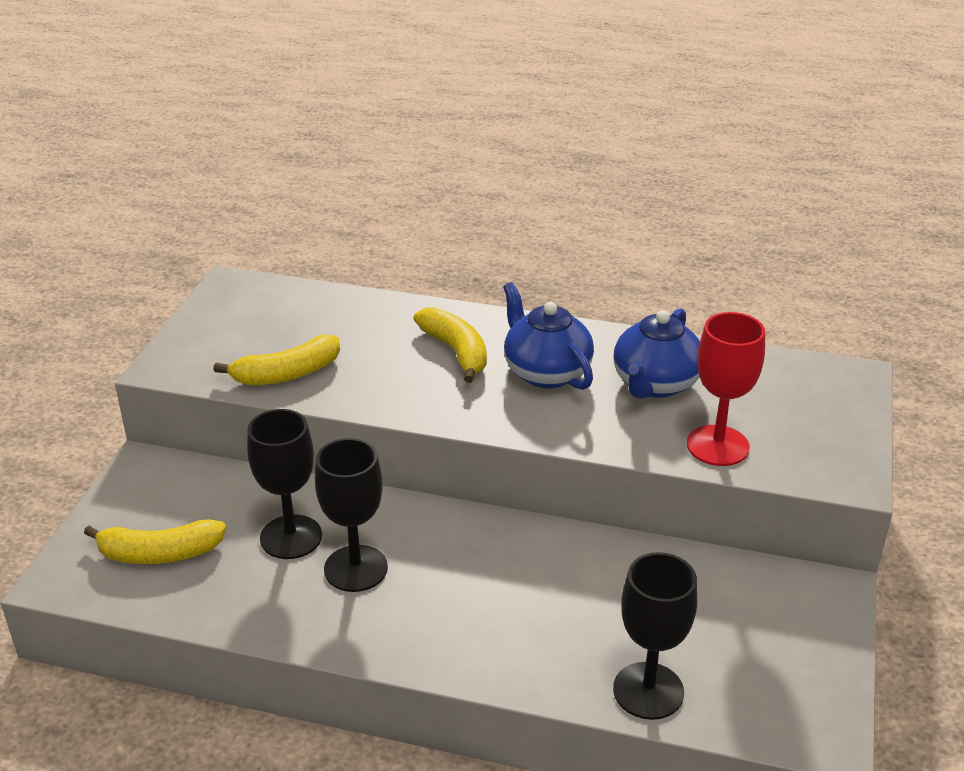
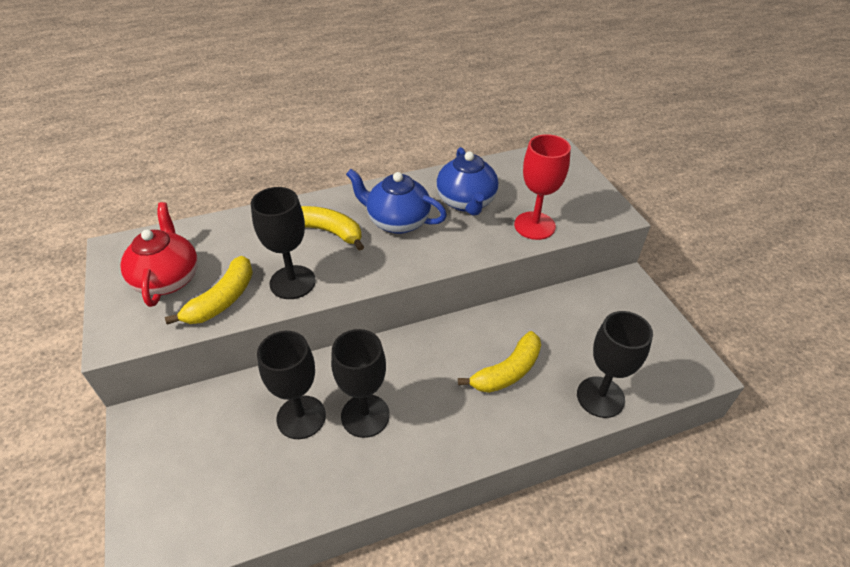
camera: 35 degrees left, 10 degrees up
(159, 554) = (212, 486): yellow banana -> yellow banana (507, 371)
(253, 332) = (167, 279): none -> red teapot
(370, 387) = (292, 282): none -> black goblet

